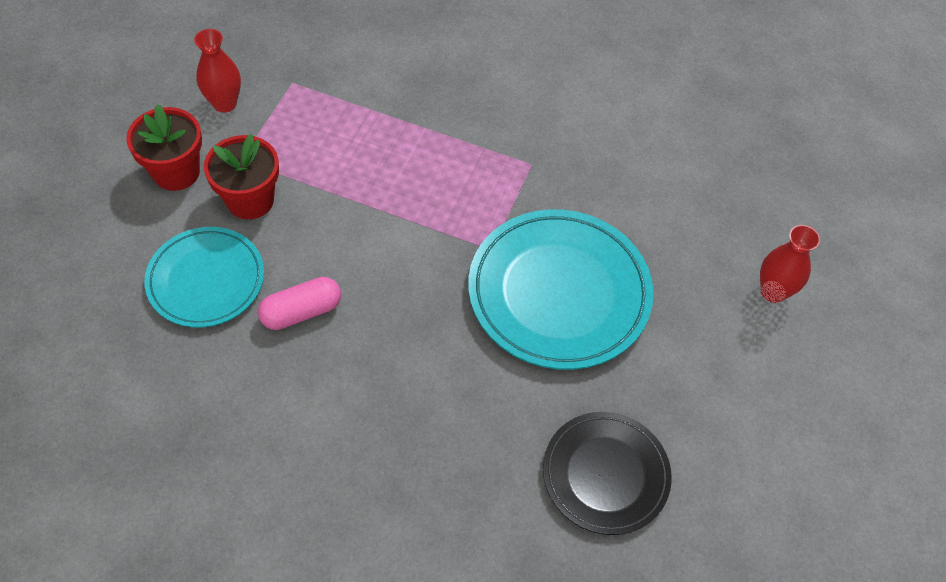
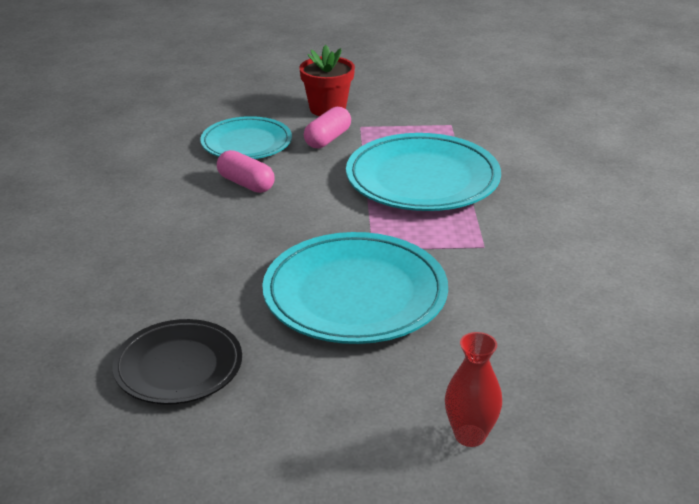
camera: 70 degrees right, 25 degrees down
(225, 103) = (404, 107): red vase -> none
(250, 200) = (328, 139): red flower pot -> pink capsule
(389, 156) = (422, 179): none -> turquoise plate

